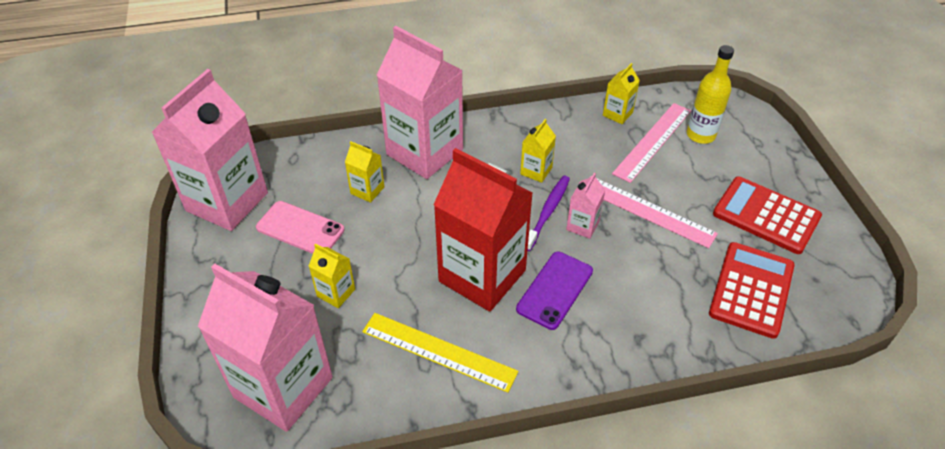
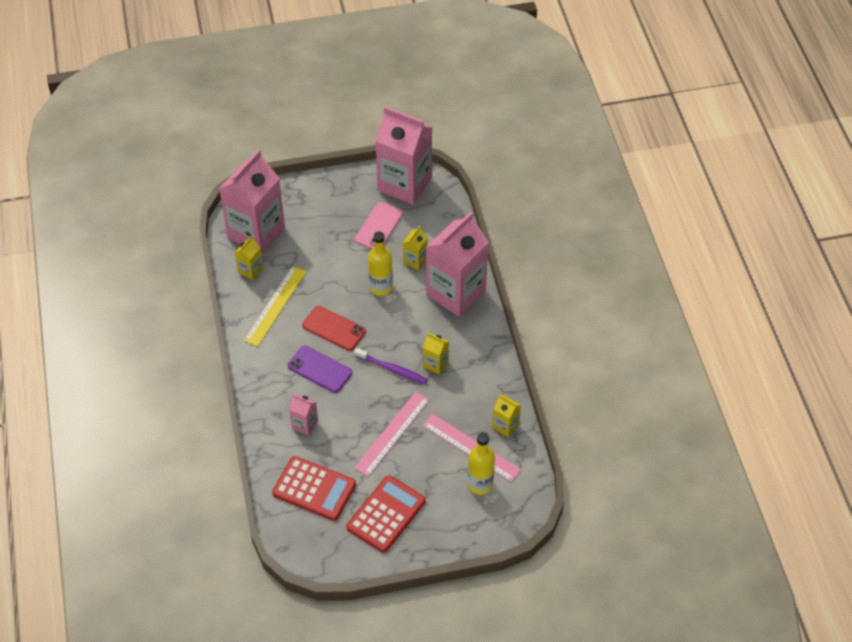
camera: 90 degrees right, 5 degrees up
(336, 293) = (323, 251): yellow carton -> yellow carton (250, 270)
(411, 225) = (381, 287): none -> yellow bottle
(482, 276) = (334, 328): red carton -> red phone
(582, 225) = (378, 390): pink carton -> pink carton (305, 424)

